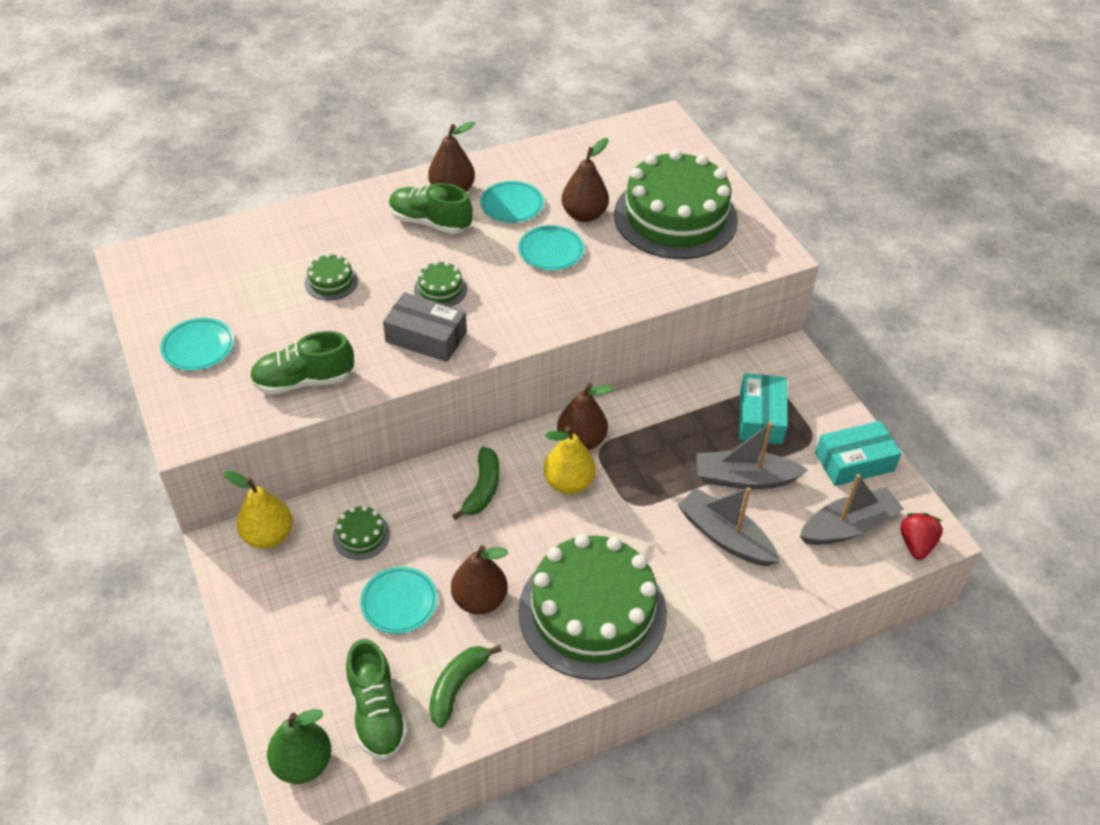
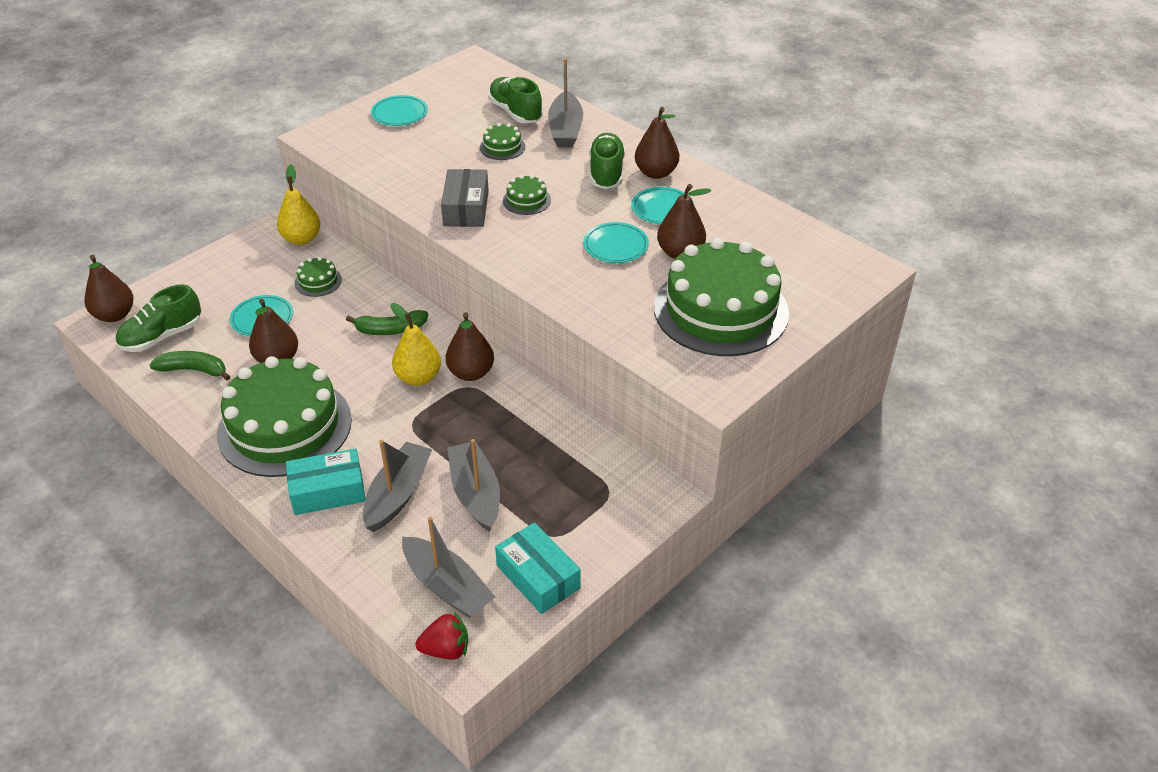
camera: 70 degrees right, 5 degrees down
(303, 763) = (114, 315): green pear -> brown pear
(304, 381) = (388, 166): green shoe -> green shoe (515, 112)
(332, 227) = (565, 129): none -> grey boat
(761, 417) = (563, 489): turquoise box -> turquoise box (328, 491)

